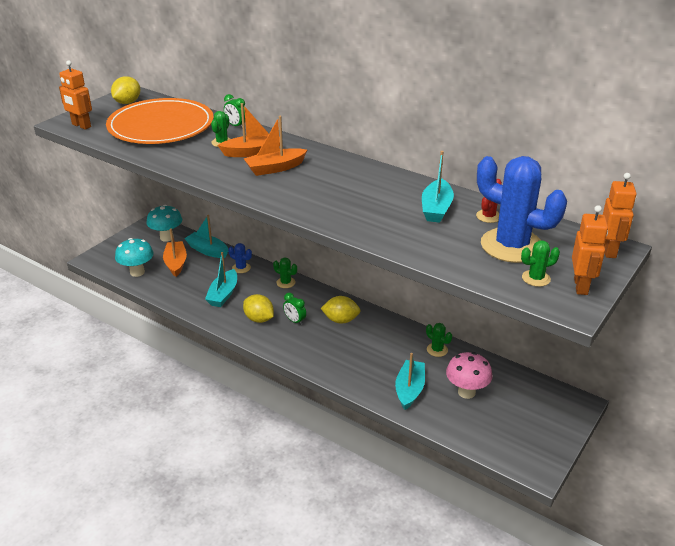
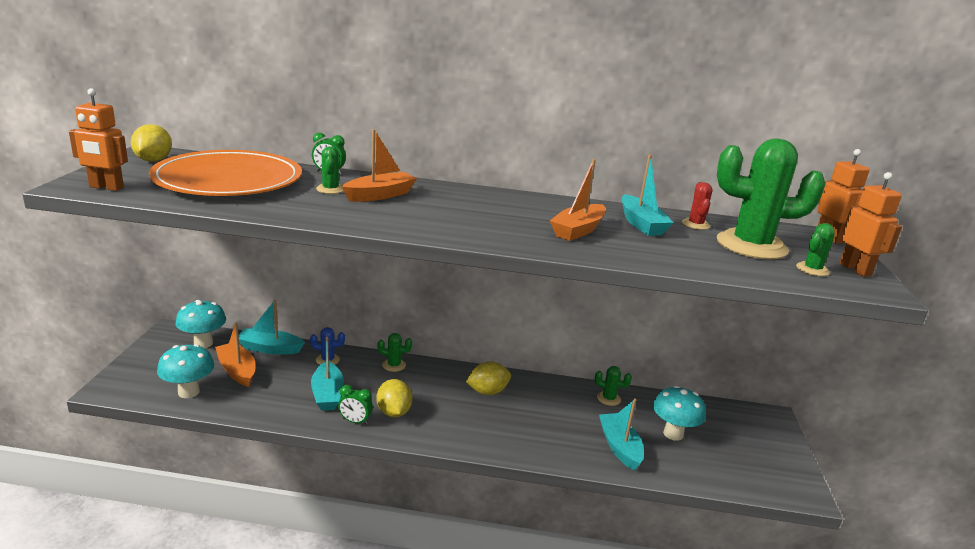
camera: 30 degrees left, 10 degrees down
(259, 319) = (393, 412): yellow lemon -> yellow lemon turned 60 degrees clockwise
(275, 168) = (426, 207): orange boat -> orange boat (578, 230)
(295, 321) = (437, 404): green clock -> green clock (355, 421)
(466, 392) = (673, 434): pink mushroom -> turquoise mushroom
(511, 246) = (751, 246): blue cactus -> green cactus

